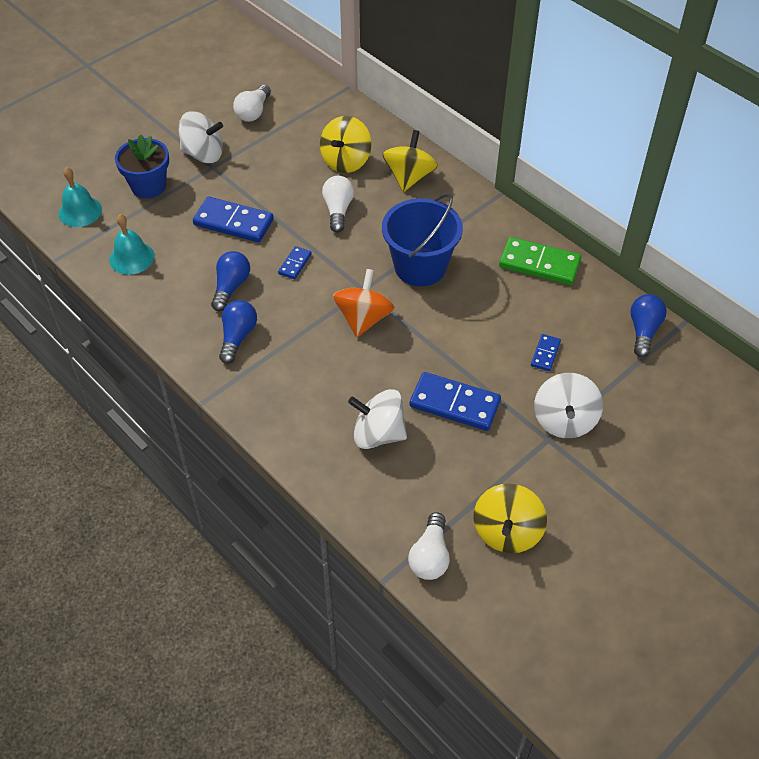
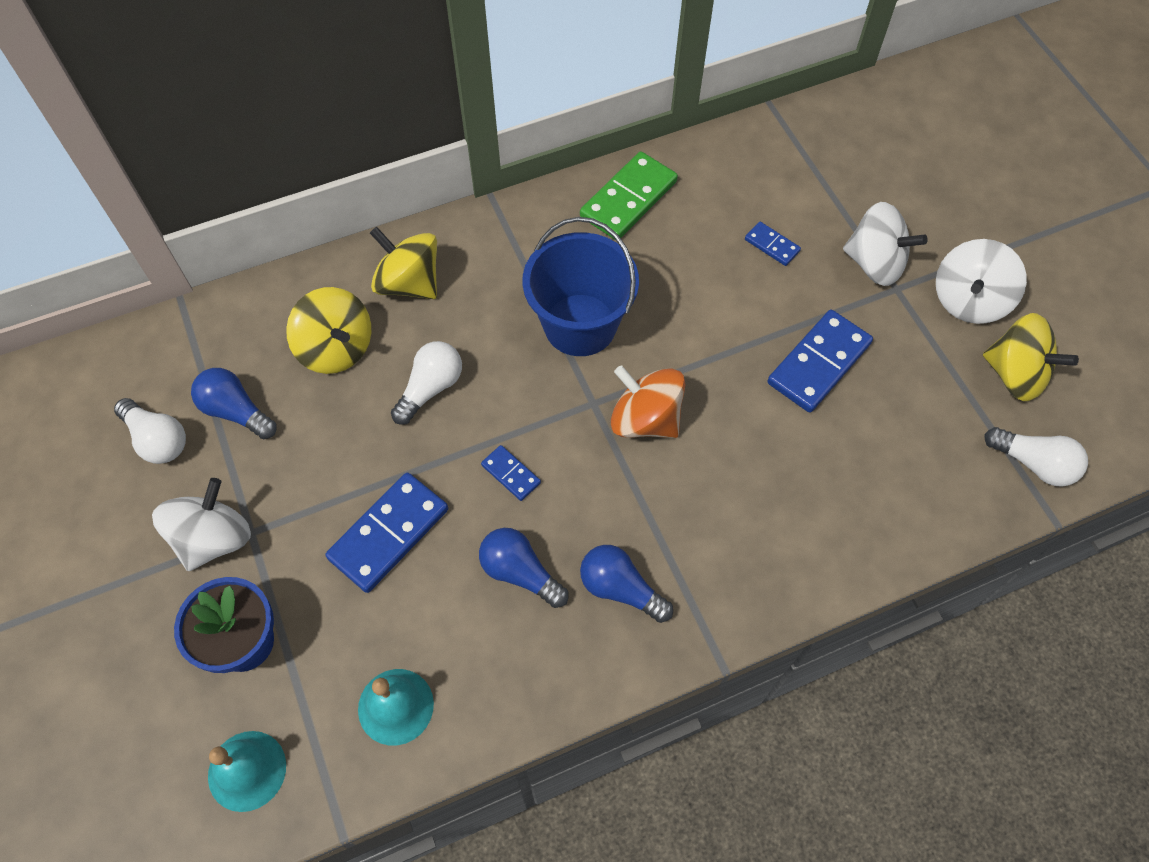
camera: 70 degrees left, 10 degrees up
(338, 210) = (430, 388): white light bulb -> white light bulb turned 105 degrees clockwise
(378, 434) = (842, 462): white spinning top -> white spinning top (968, 300)
(643, 331) = (769, 142): blue light bulb -> blue light bulb (236, 411)

